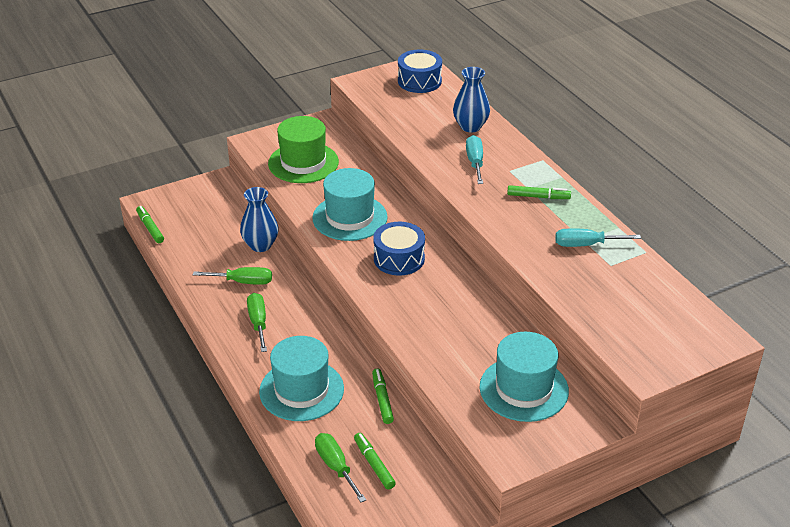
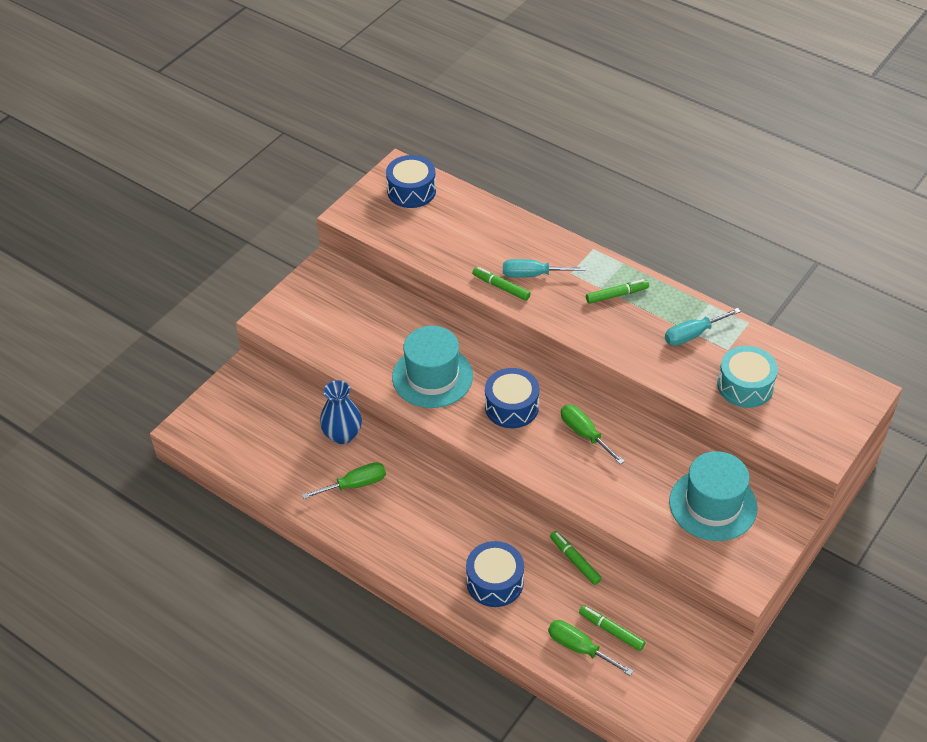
camera: 25 degrees left, 10 degrees up
(150, 228) = (212, 458): green marker -> green marker (501, 287)
(258, 323) = (402, 525): green screwdriver -> green screwdriver (584, 434)
(301, 390) = (495, 582): turquoise hat -> blue drum
(303, 163) = (340, 327): green hat -> none
(470, 126) = (499, 232): blue vase -> none
(475, 162) = (532, 275): turquoise screwdriver -> turquoise screwdriver turned 60 degrees counterclockwise
(606, 297) = (745, 386): none -> turquoise drum

